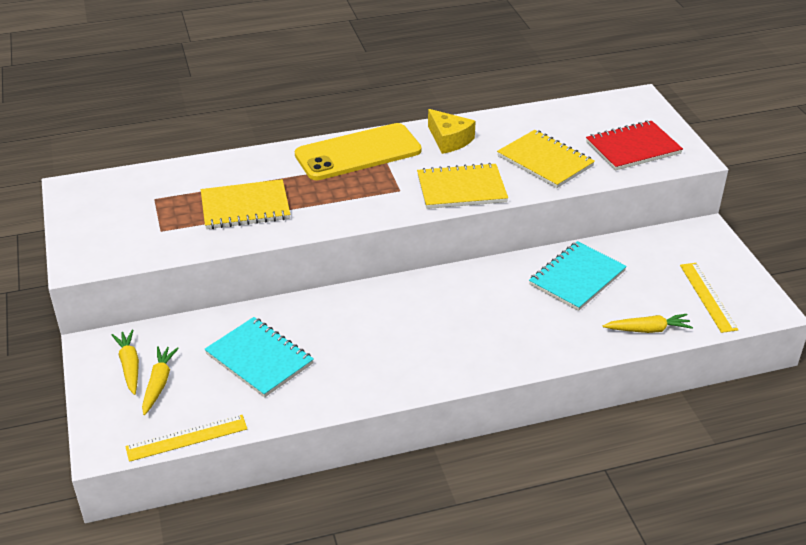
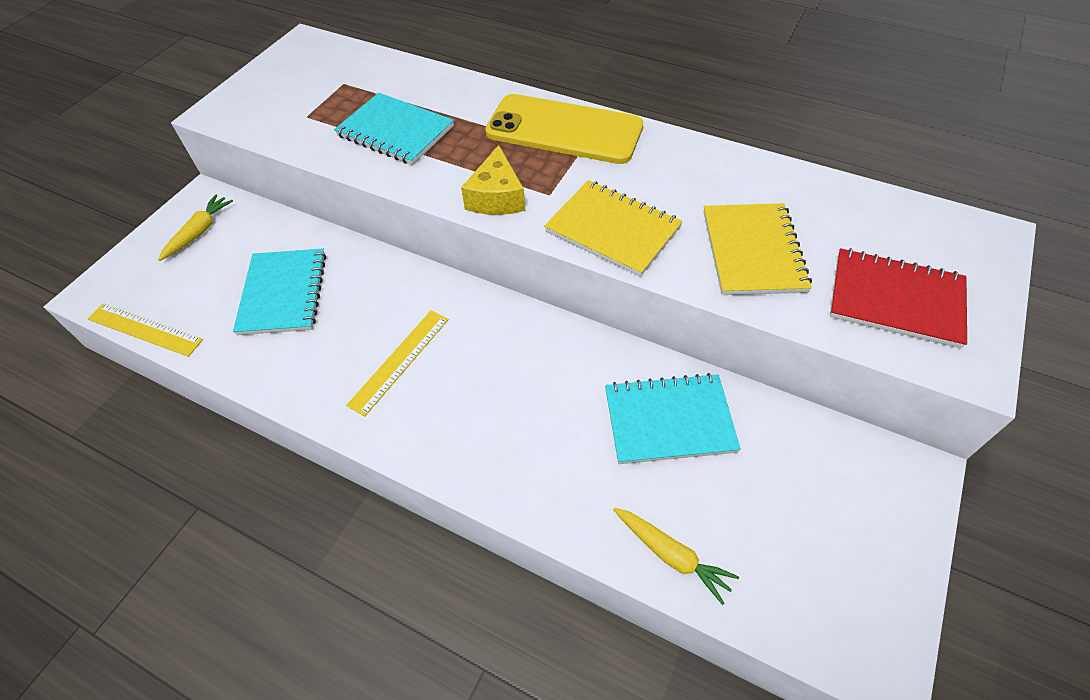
camera: 45 degrees right, 15 degrees up
(159, 384) = (194, 263): yellow carrot -> none
(245, 207) = (395, 131): yellow notebook -> turquoise notebook
(449, 140) = (674, 164): yellow cheese -> yellow cheese (496, 197)
(707, 297) = (807, 571): yellow ruler -> yellow ruler (399, 360)

